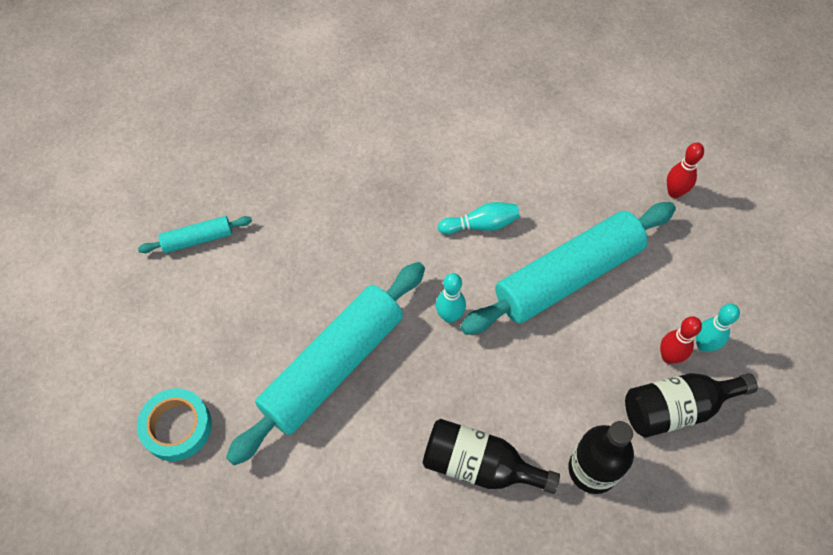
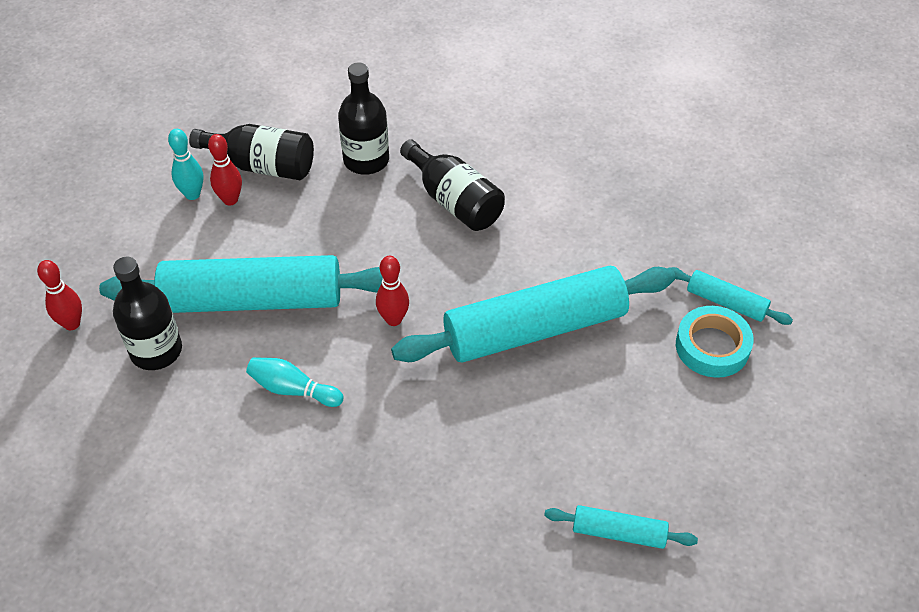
camera: 150 degrees left, 10 degrees down
(178, 482) = (726, 302): none -> turquoise rolling pin
(449, 316) = (393, 319): turquoise bowling pin -> red bowling pin
(598, 204) = (156, 350): none -> black bottle

